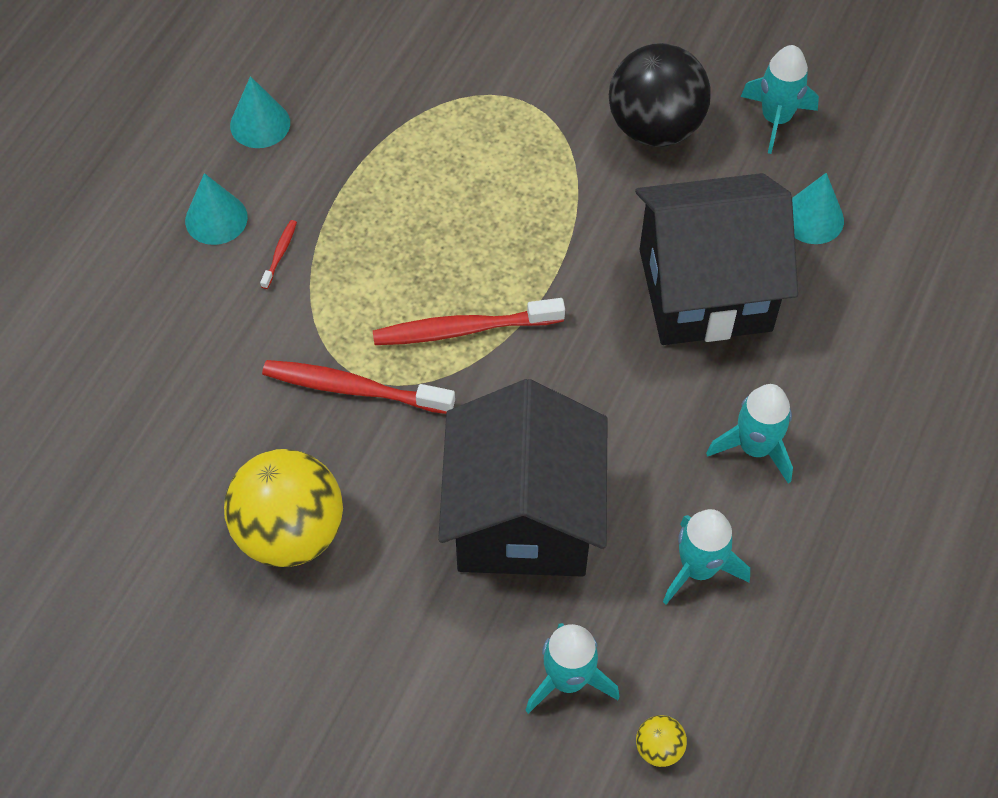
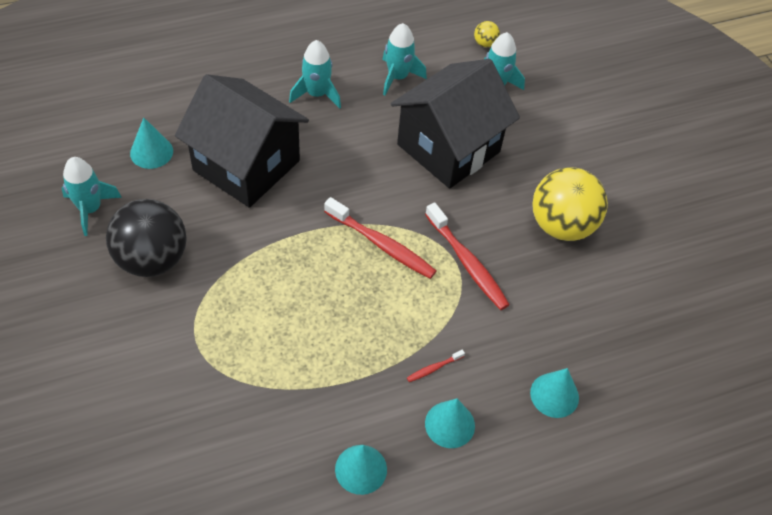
camera: 140 degrees left, 5 degrees down
(137, 326) = (554, 395): none -> turquoise cone

